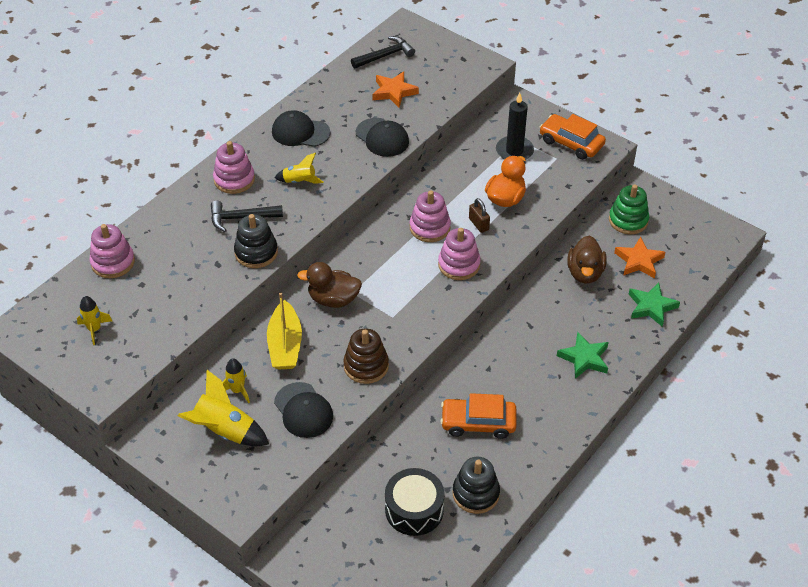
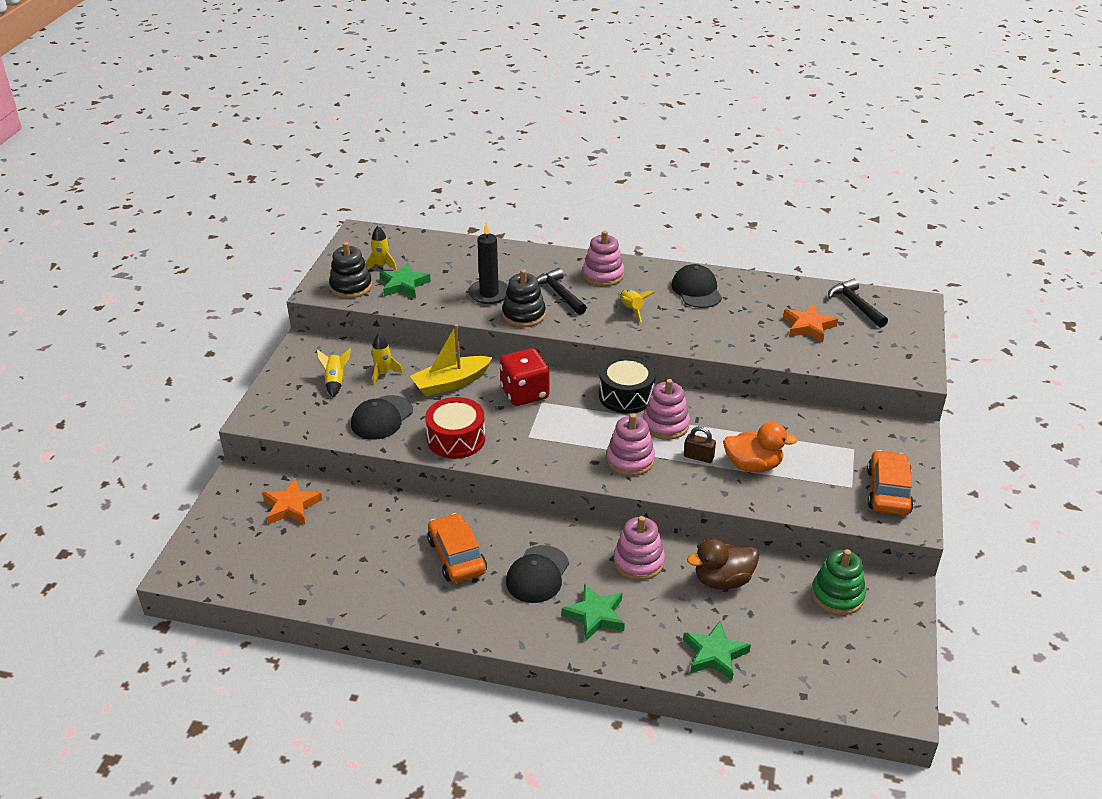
camera: 65 degrees right, 10 degrees down
(113, 262) = (459, 249): pink stacking toy -> pink stacking toy (638, 561)
(142, 322) = (403, 284): none -> green star
(224, 431) = (335, 381): yellow rocket -> yellow rocket, size x0.59
(333, 299) = (524, 393): brown duck -> red dice
(366, 366) = (456, 439): brown stacking toy -> red drum
(382, 137) = (735, 339): black cap -> black cap (537, 574)
(385, 56) = (855, 305): black hammer -> black hammer turned 150 degrees counterclockwise
(414, 509) = (328, 543): black drum -> black drum (626, 395)
(476, 493) = (367, 581): black stacking toy -> black stacking toy (351, 287)
(478, 224) = (698, 457): brown padlock -> brown padlock turned 75 degrees clockwise
(514, 151) = (831, 451): black candle -> black candle (489, 294)
(639, 261) = (779, 623): orange star -> orange star (291, 506)

